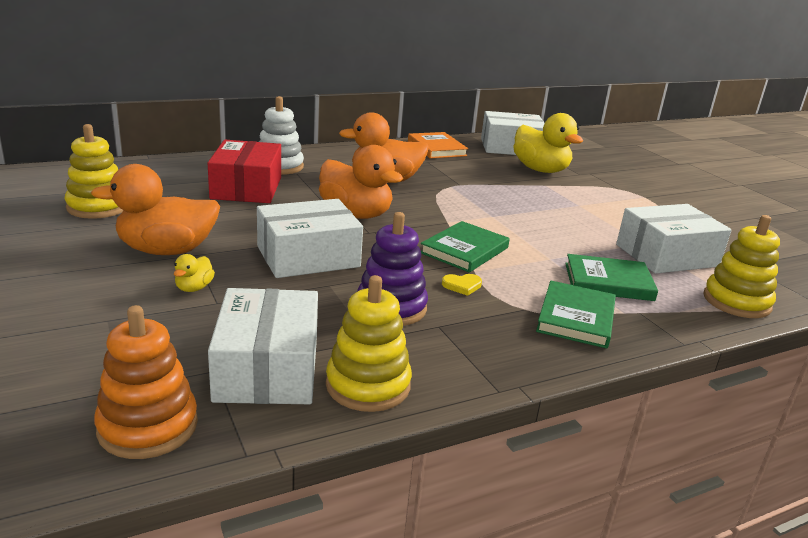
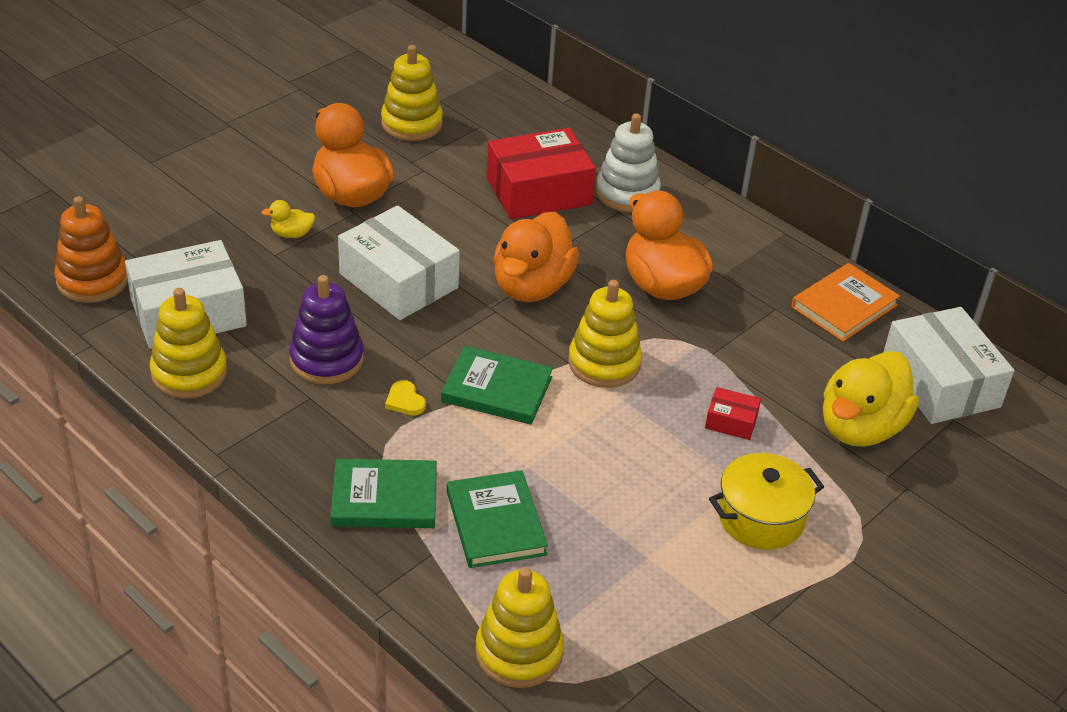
camera: 70 degrees right, 15 degrees up
(453, 213) = (604, 363): none -> yellow stacking toy
(525, 195) = (731, 421): none -> red box
(610, 208) = (761, 518): none -> yellow pot
(666, 255) = (622, 583): white box -> none

